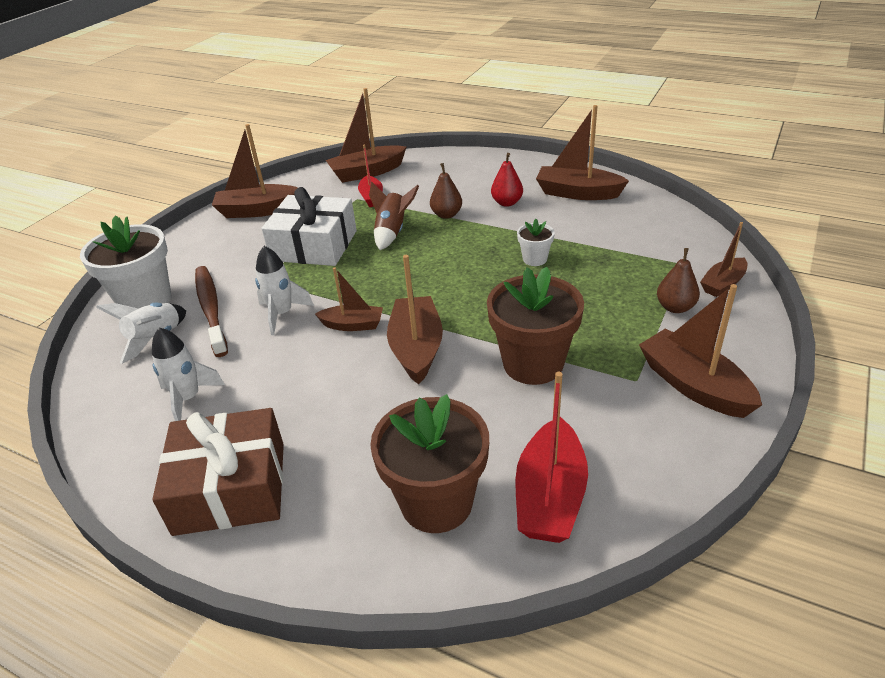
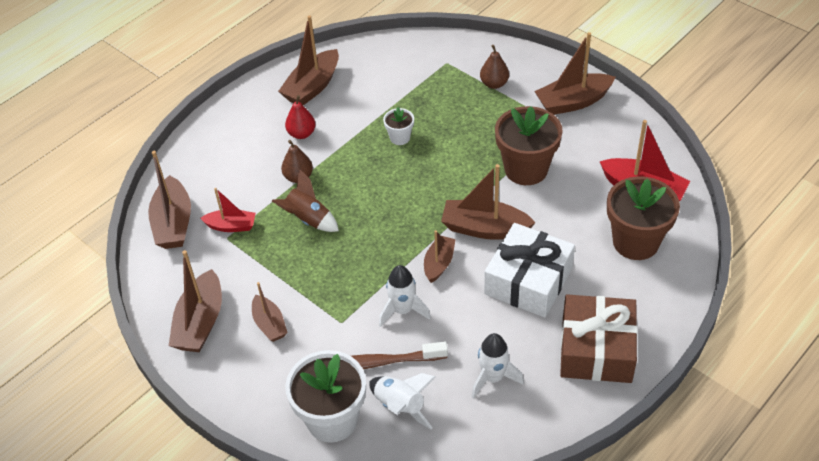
camera: 75 degrees left, 10 degrees up
(314, 245) = (300, 279): white gift -> white gift (528, 281)
(723, 284) = (478, 53): brown boat -> brown boat (269, 324)

